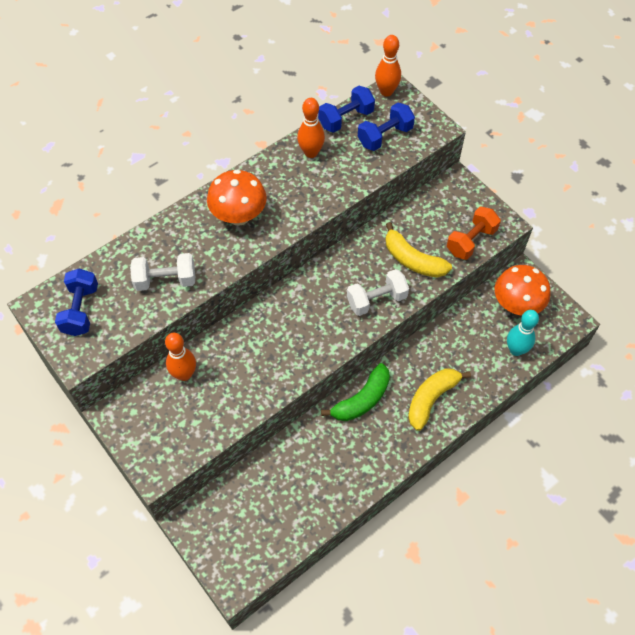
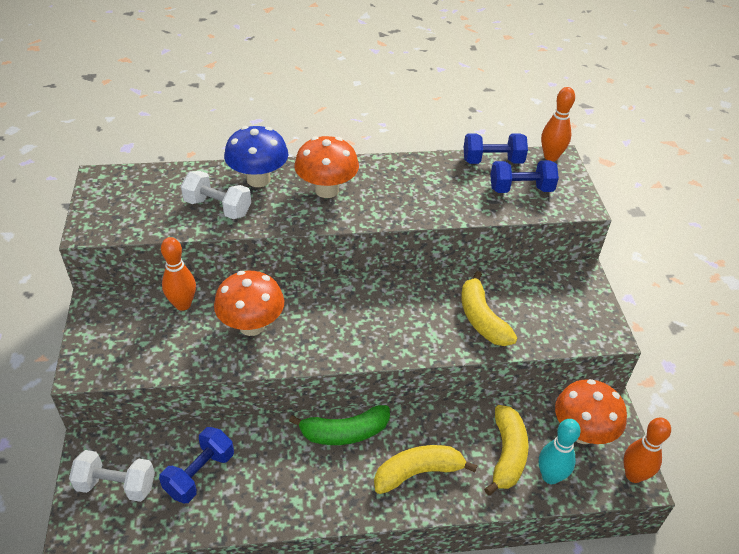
camera: 30 degrees right, 15 degrees down
(81, 310) = (128, 196): blue dumbbell -> blue dumbbell (200, 474)
(175, 235) = (258, 179): none -> blue mushroom
(252, 361) = (252, 325): none -> orange mushroom
(311, 152) = (436, 172): orange bowling pin -> orange bowling pin (633, 475)
(376, 300) = (416, 335): white dumbbell -> white dumbbell (116, 485)
(471, 241) = (559, 332): orange dumbbell -> none
(479, 350) = (507, 454): none -> yellow banana

